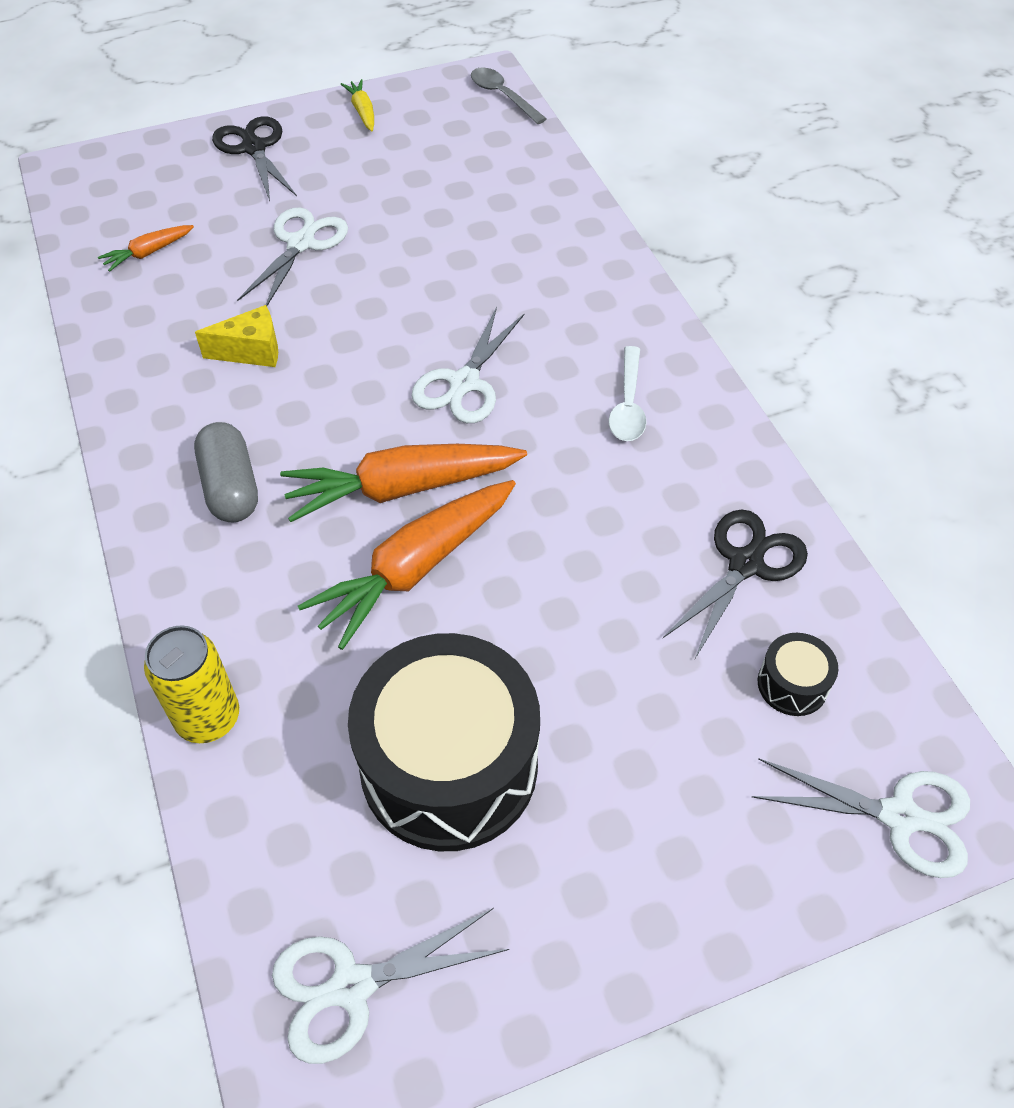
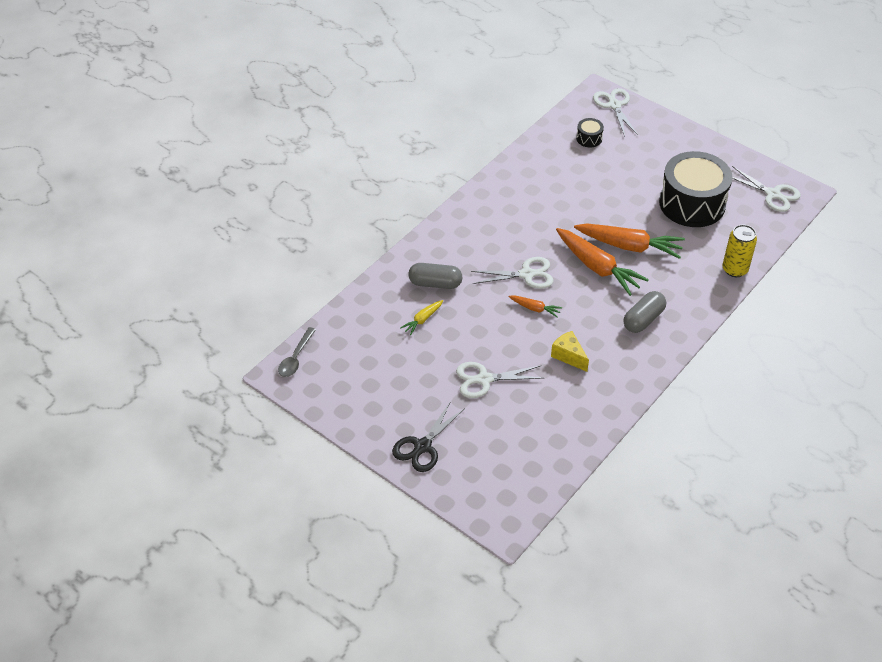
camera: 120 degrees left, 5 degrees down
(148, 253) = (539, 439): orange carrot -> orange carrot (535, 308)
(362, 112) = (353, 415): yellow carrot -> yellow carrot (422, 320)
(533, 268) = (435, 283): none -> grey capsule
(628, 405) = (497, 220): white spoon -> none
(745, 564) = (549, 163): black scissors -> none

